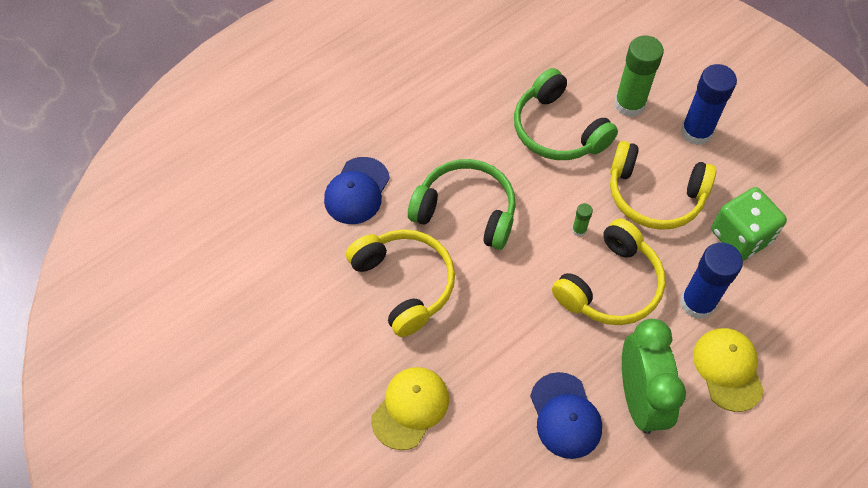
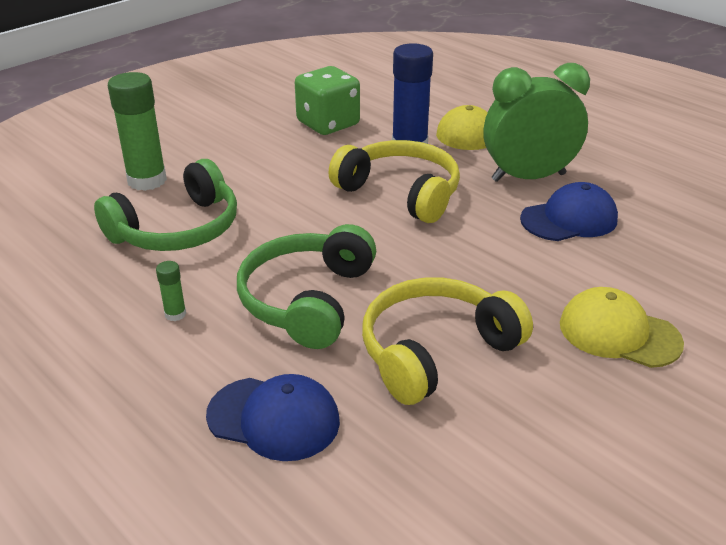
camera: 95 degrees left, 25 degrees down
(579, 230) = (329, 213): green glue stick -> green glue stick (175, 314)
(654, 195) = (280, 167): yellow headphones -> none
(696, 132) = (195, 142): blue glue stick -> none

